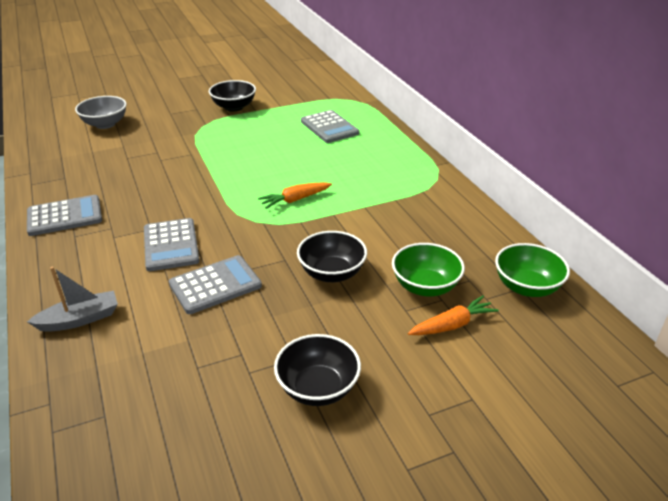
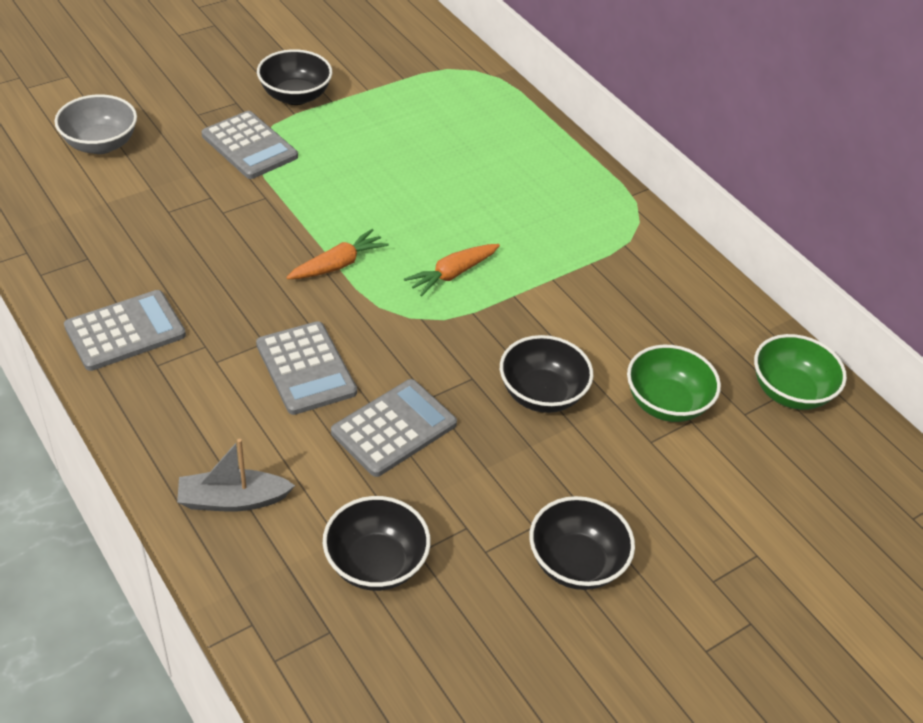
camera: 15 degrees left, 10 degrees up
(80, 319) = (232, 500): grey boat -> grey boat turned 150 degrees counterclockwise
(161, 371) = (375, 563): none -> black bowl
(329, 127) = (458, 131): grey calculator -> grey calculator (249, 146)
(452, 325) = (712, 457): orange carrot -> orange carrot (338, 265)

